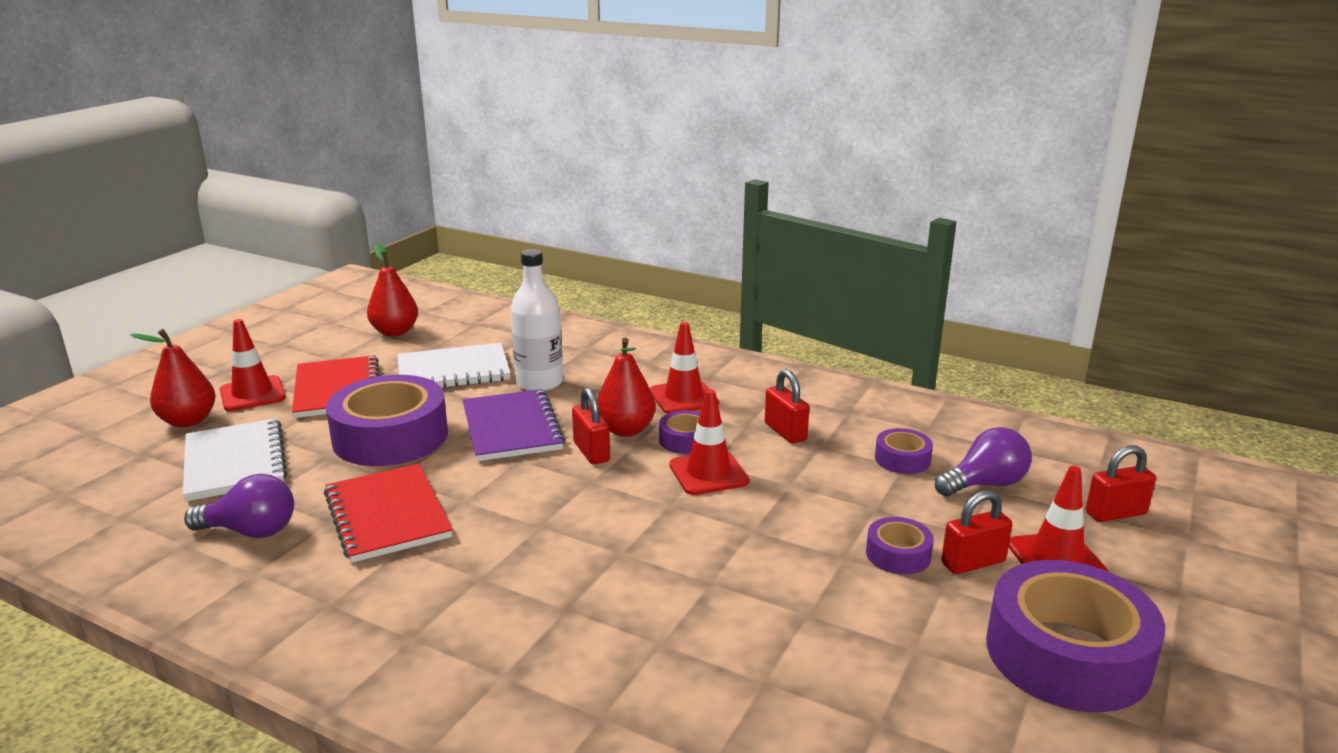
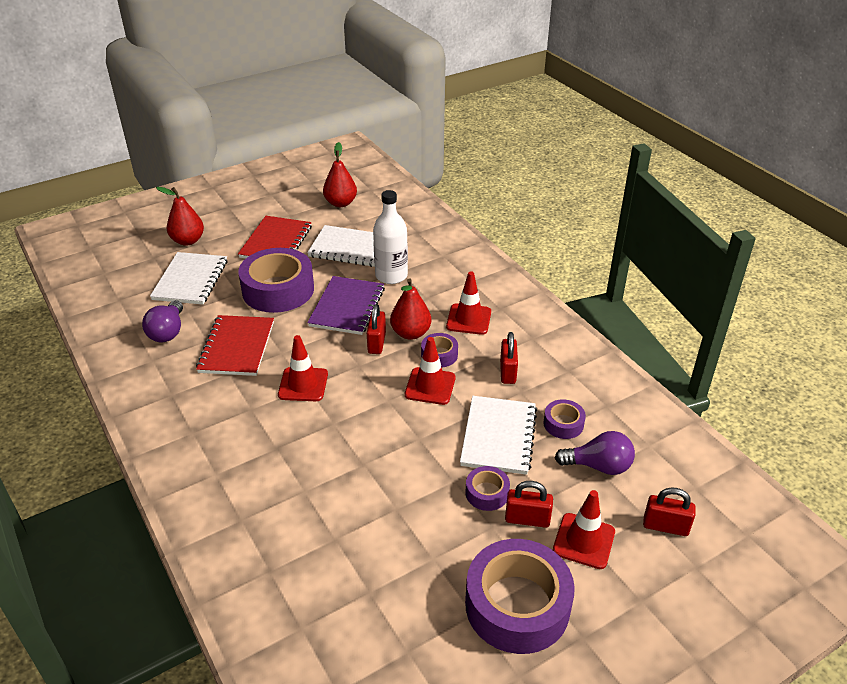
camera: 30 degrees right, 15 degrees up
(251, 531) = (168, 332): purple light bulb -> purple light bulb turned 60 degrees clockwise
(252, 394) = (231, 231): red traffic cone -> red traffic cone (303, 384)
(846, 495) = (499, 436): none -> white notebook

